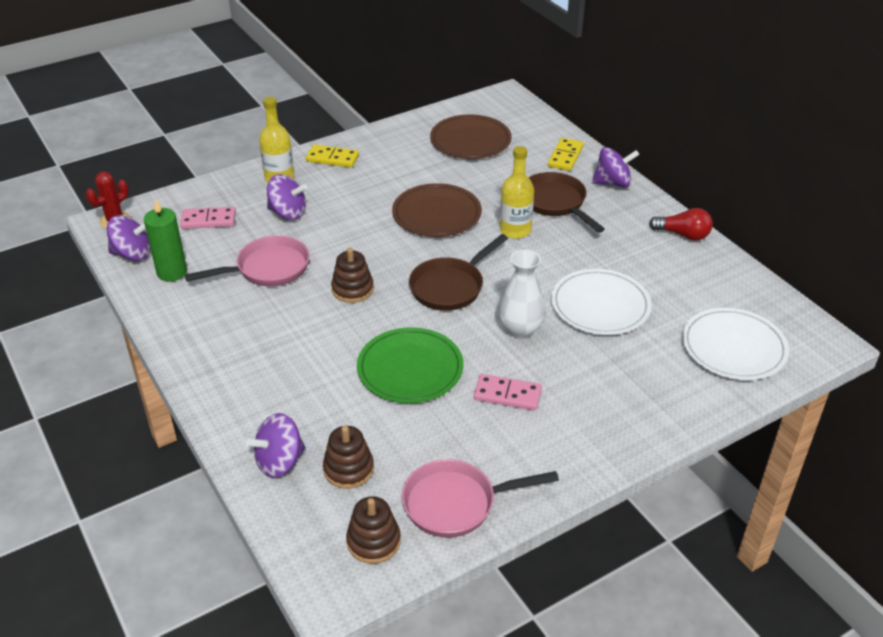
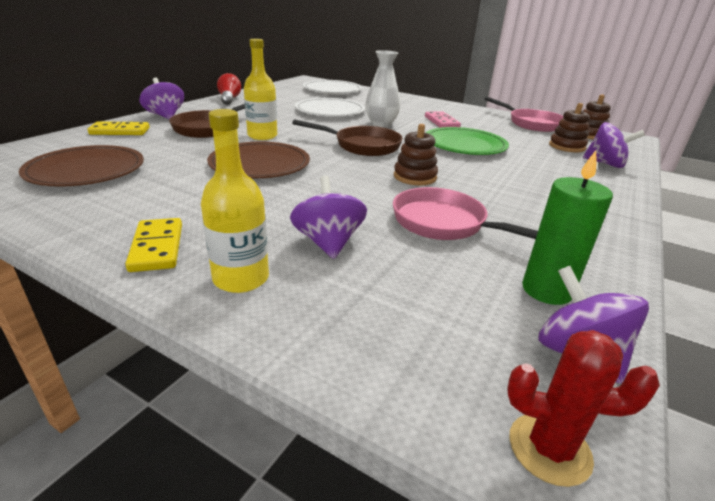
camera: 120 degrees left, 10 degrees down
(208, 220) = (410, 307): pink domino -> none

